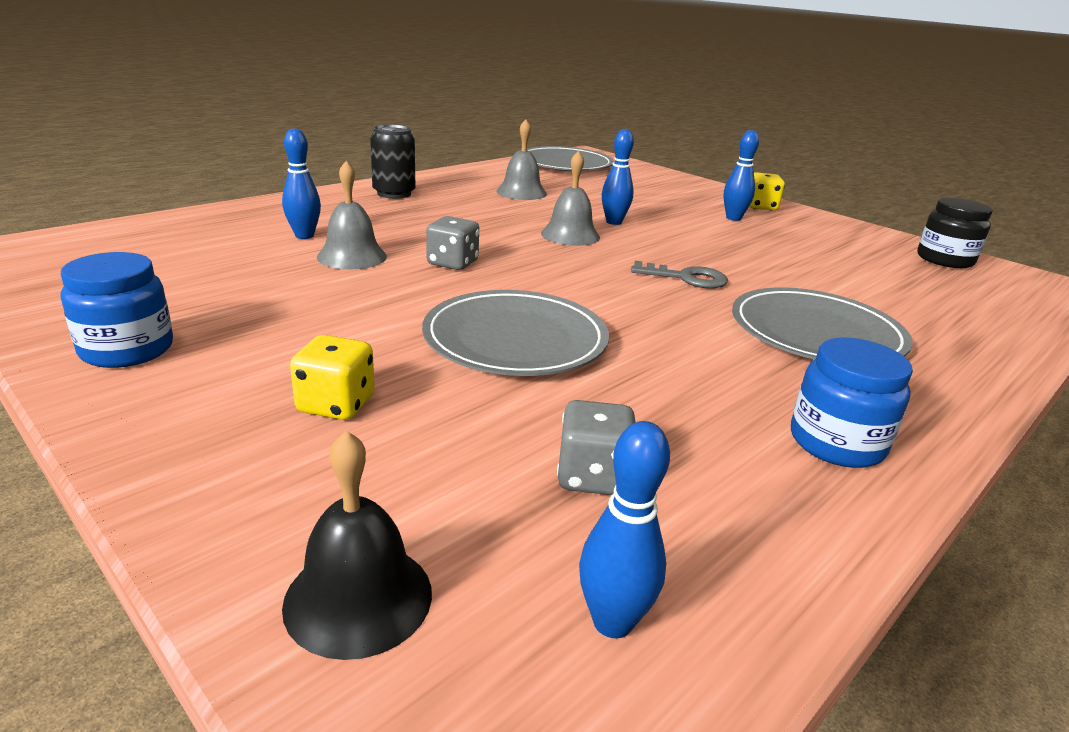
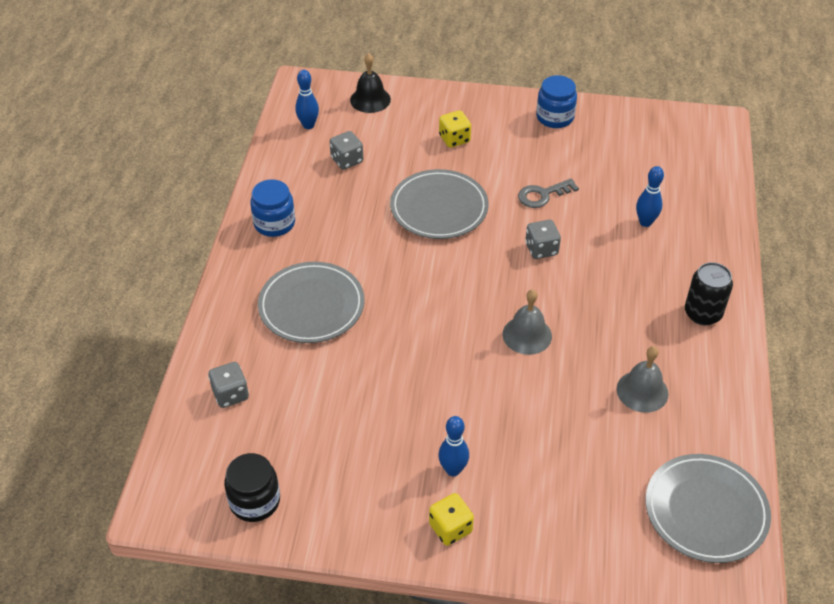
camera: 145 degrees right, 20 degrees up
(352, 256) = (592, 220): grey bell -> none
(614, 222) = (524, 382): blue bowling pin -> none
(686, 278) = (413, 323): grey key -> grey key (543, 195)
(966, 314) = (230, 394): none -> grey dice

